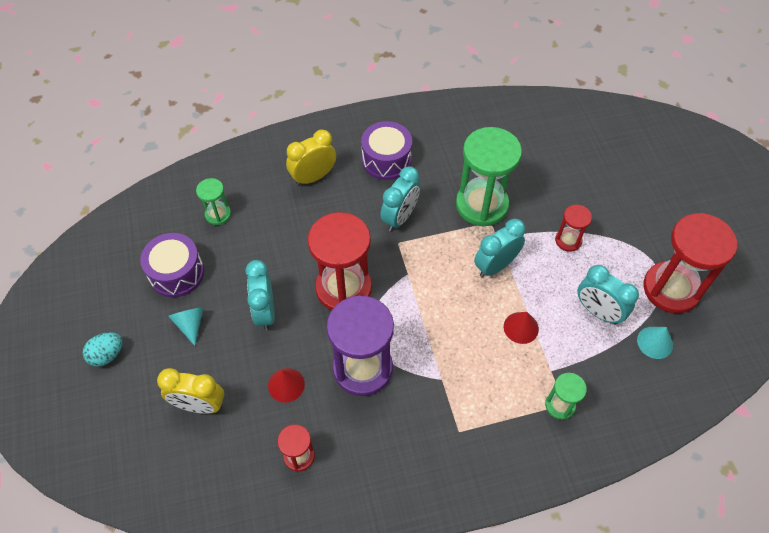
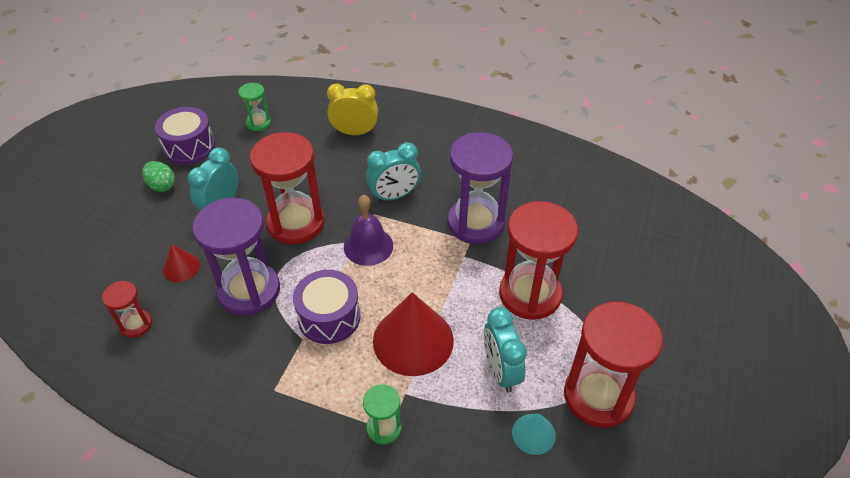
camera: 35 degrees right, 10 degrees down
(107, 355) = (89, 174): turquoise egg -> none
(190, 324) = (162, 186): turquoise cone -> green egg
(199, 405) = (109, 244): yellow clock -> none
(386, 160) = (426, 149): purple drum -> purple drum (329, 317)
(419, 273) = (368, 246): none -> purple bell
(482, 205) = (475, 223): green hourglass -> purple hourglass
(495, 266) = (440, 277): turquoise clock -> none
(521, 327) = (413, 340): red cone -> red cone, size x2.04
(568, 240) = (530, 294): red hourglass -> red hourglass, size x2.04

